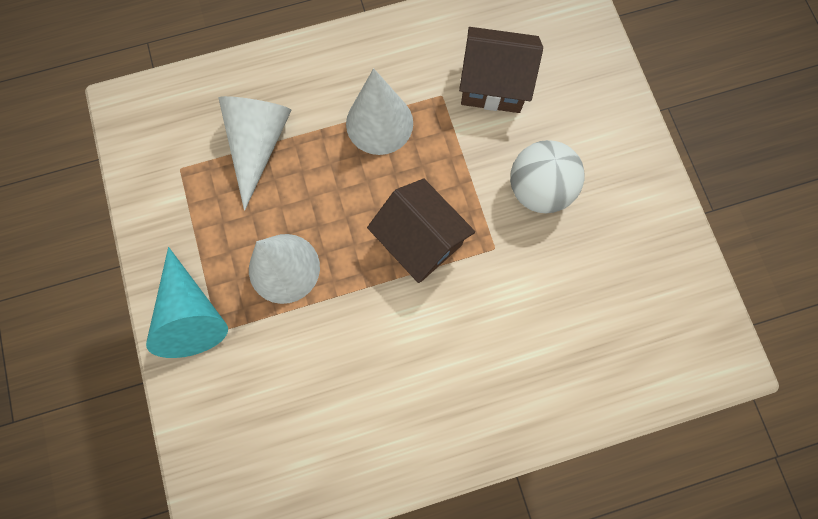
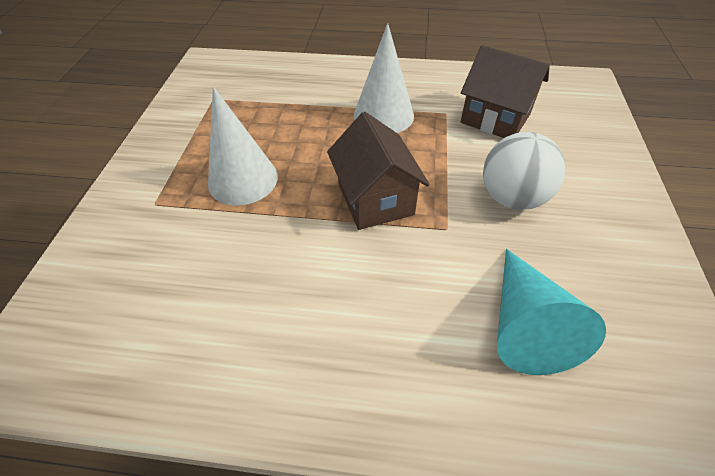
camera: 25 degrees right, 25 degrees down
(191, 313) = (145, 184): turquoise cone -> turquoise cone (525, 324)
(258, 145) = (280, 102): white cone -> none

